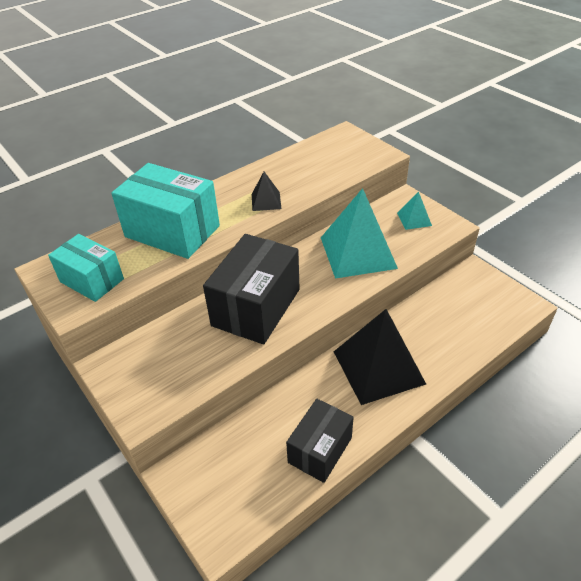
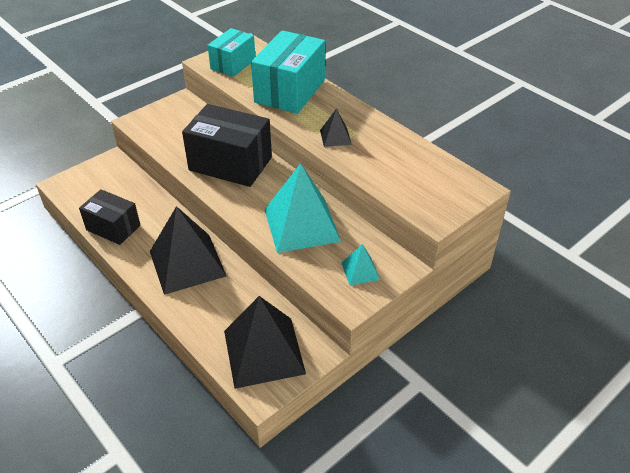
camera: 85 degrees right, 0 degrees up
(482, 303) = (264, 351): none -> black pyramid

